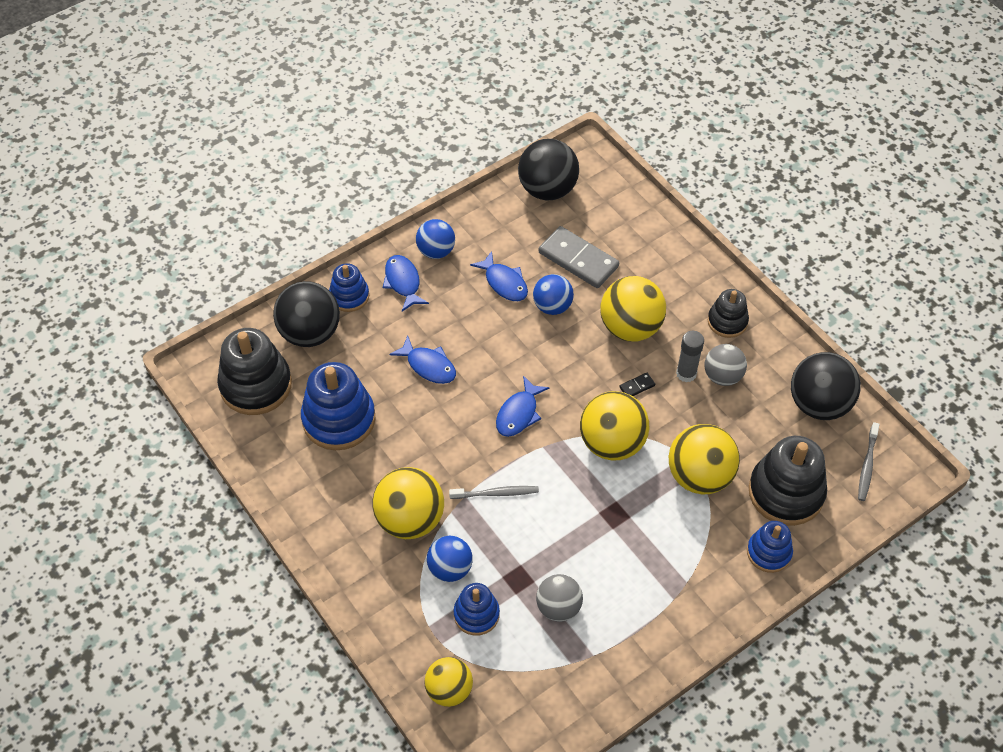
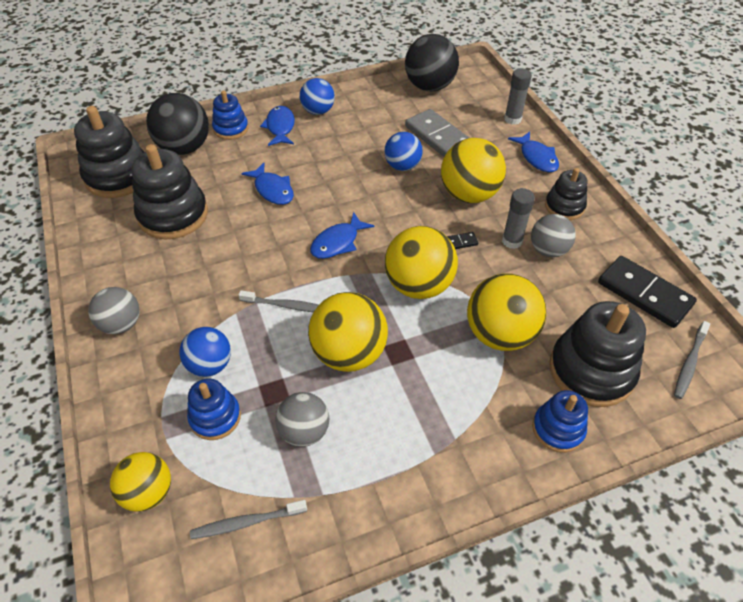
camera: 15 degrees right, 5 degrees down
(339, 419) = (173, 215): blue stacking toy -> black stacking toy
(347, 549) = (121, 324): none -> grey ball
(410, 519) = (193, 311): yellow ball -> yellow ball (349, 353)
(504, 283) = (366, 142): blue fish -> blue fish (536, 158)
(540, 692) = (246, 522): none -> grey toothbrush
(650, 218) = (512, 119): none -> grey glue stick
(818, 404) = (644, 294): black ball -> black domino

